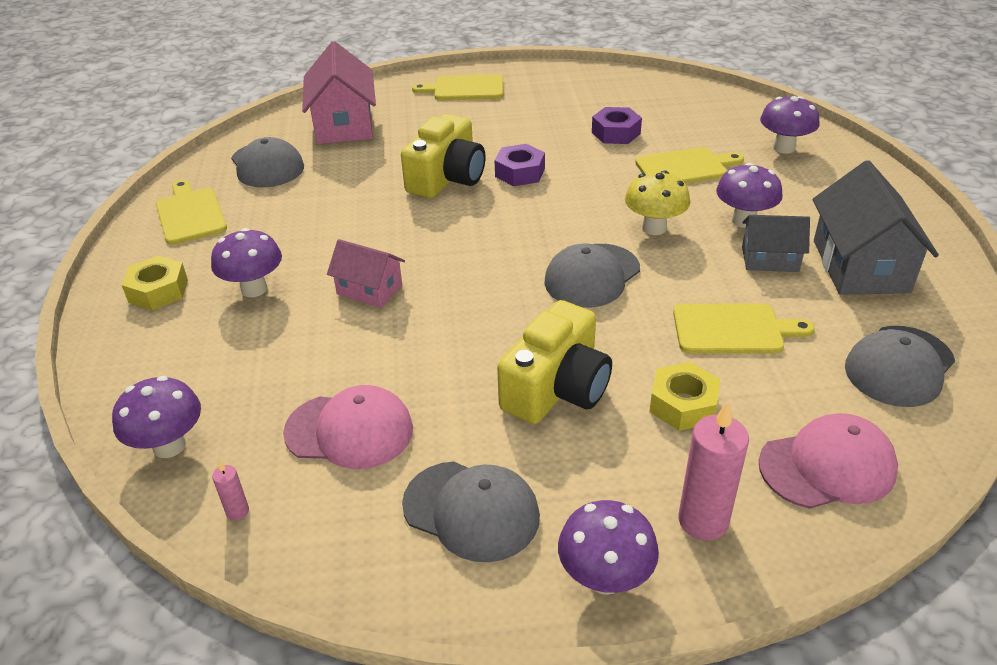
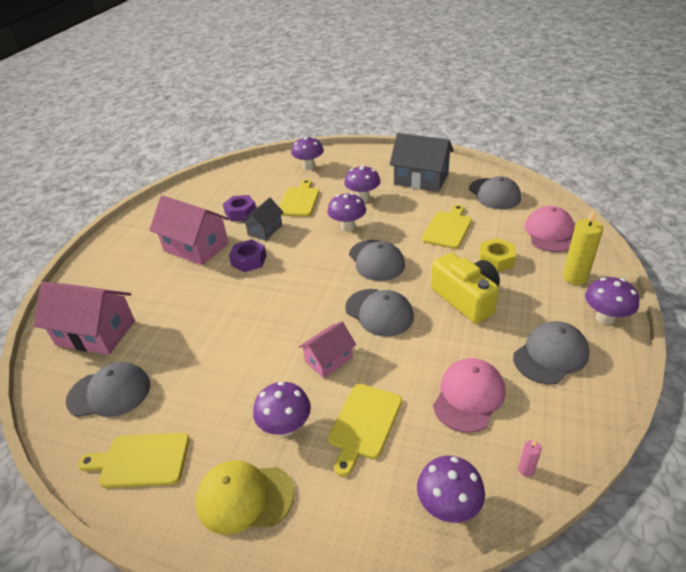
camera: 65 degrees left, 0 degrees up
(158, 291) = (244, 497): yellow nut -> yellow cap
(447, 178) = (226, 294): yellow camera -> none
(465, 88) = (115, 258): yellow cutting board -> yellow cutting board (364, 423)
(478, 308) = (379, 312): none -> grey cap
(520, 128) = (196, 247): none -> pink house
(654, 228) = (348, 227): yellow mushroom -> purple mushroom
(703, 521) = (574, 277): pink candle -> yellow candle
(770, 259) = (400, 201): grey house -> grey house (265, 230)

